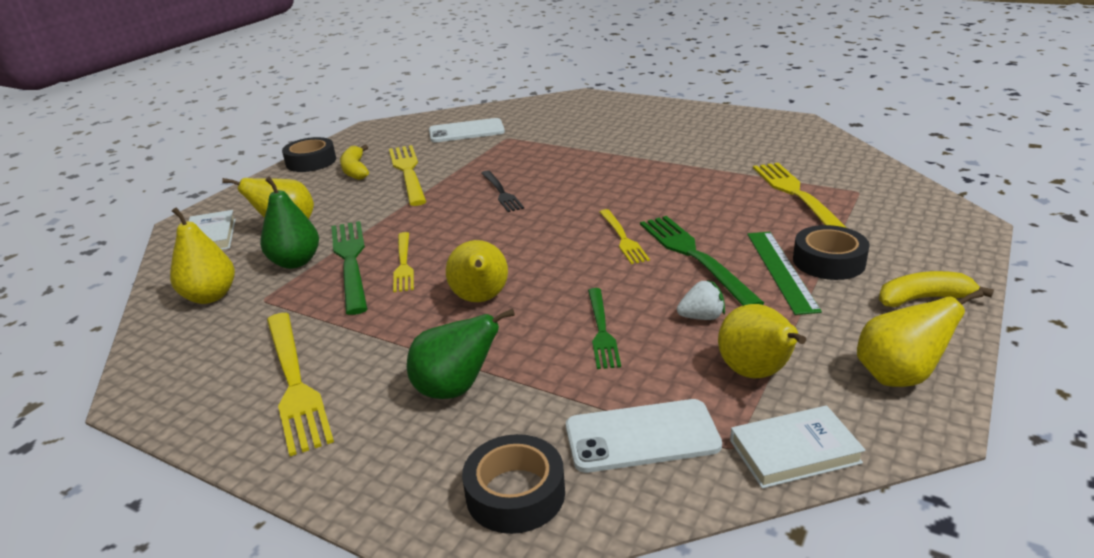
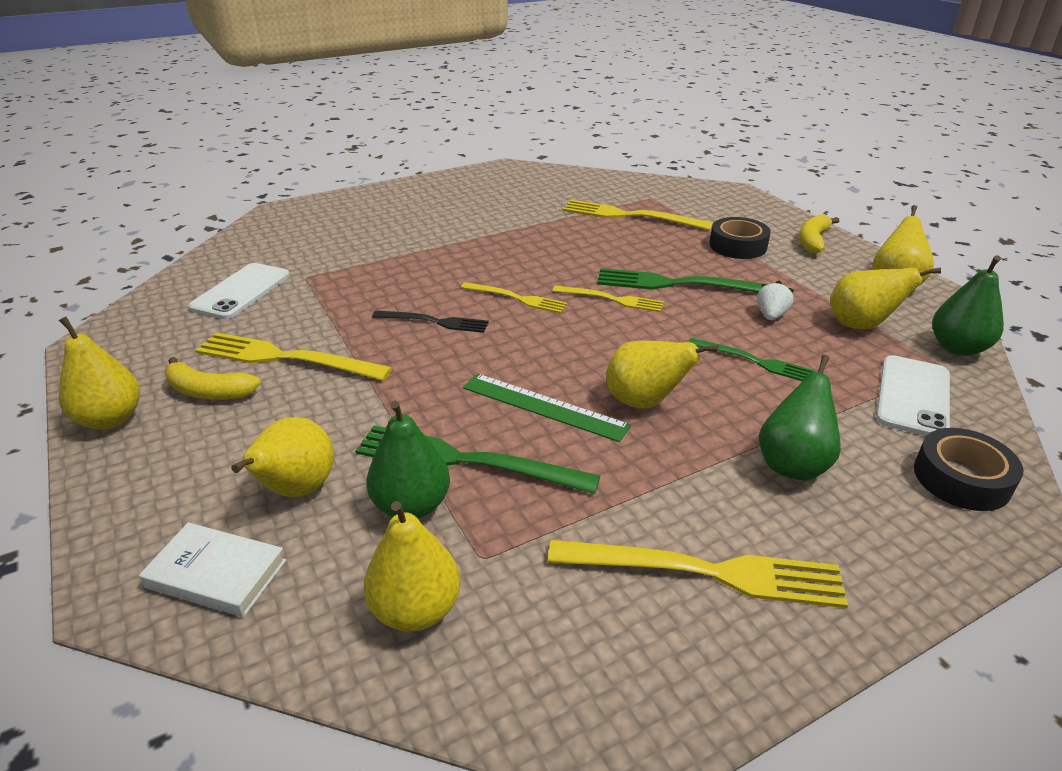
camera: 60 degrees left, 5 degrees up
(311, 161) = (111, 419): black tape -> yellow pear
(403, 264) = (517, 426): yellow fork -> yellow fork (516, 298)
(781, 270) = (733, 264): green ruler -> green ruler (544, 406)
(794, 451) = (957, 348): white book -> green pear

